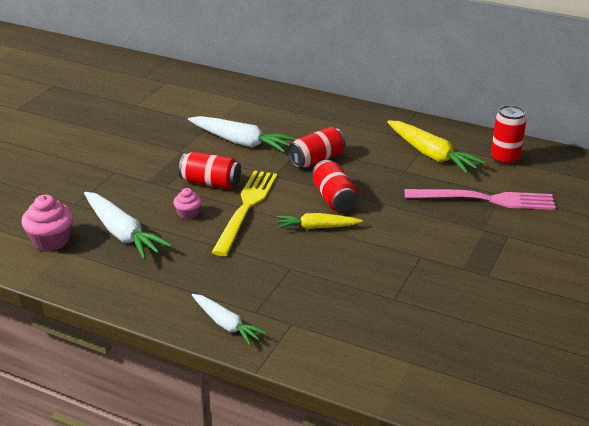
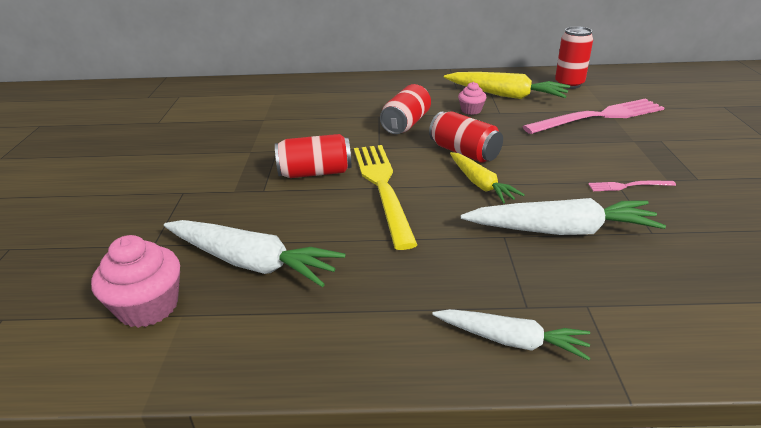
camera: 25 degrees left, 0 degrees up
(188, 214) = (319, 212): pink cupcake -> pink cupcake (471, 110)
(241, 142) = (311, 127): white carrot -> white carrot (561, 230)
(317, 227) = (480, 184): yellow carrot -> yellow carrot turned 90 degrees counterclockwise
(424, 263) = (628, 186): none -> pink fork

